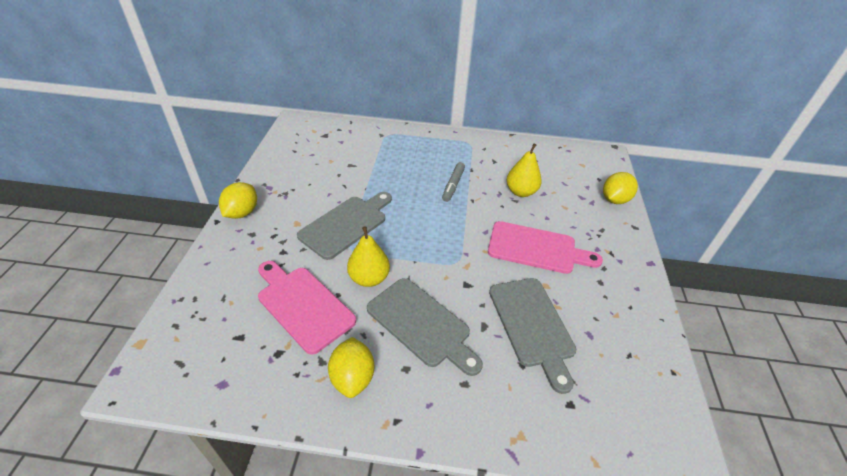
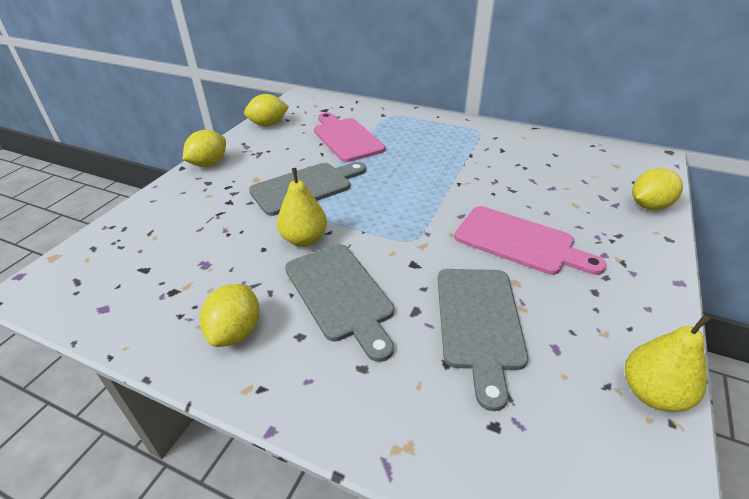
camera: 20 degrees right, 5 degrees down
(278, 159) = (268, 124): none -> yellow lemon
(303, 305) = (222, 252): pink cutting board -> pink cutting board (346, 138)
(453, 185) = (442, 167): grey marker -> none
(521, 192) = (523, 183): yellow pear -> yellow pear (652, 393)

